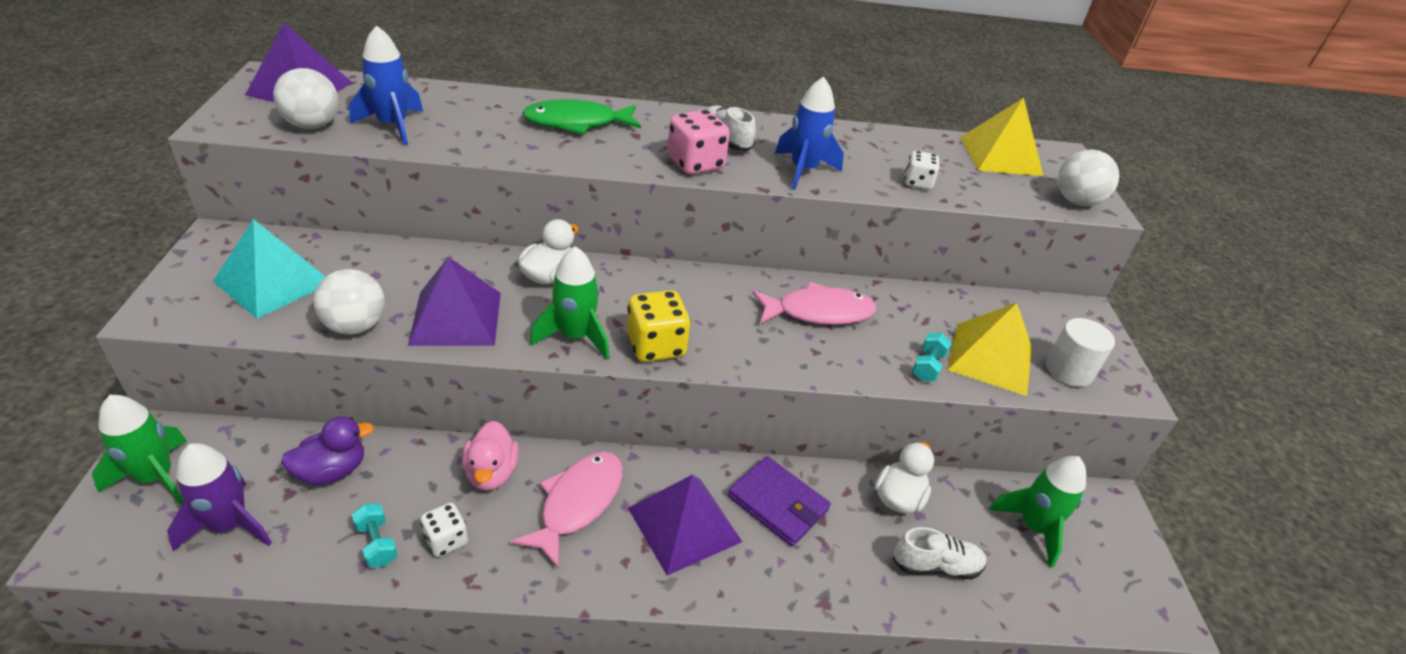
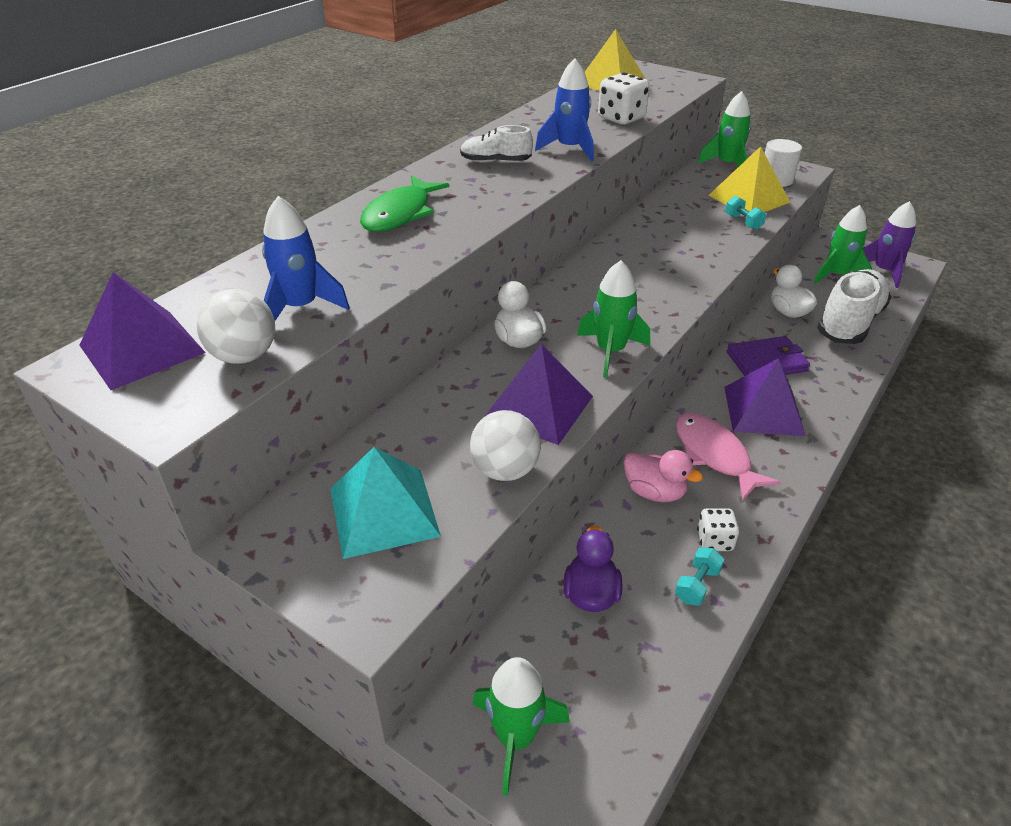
camera: 50 degrees left, 0 degrees up
(229, 525) = (619, 686): purple rocket -> purple rocket (883, 271)
(377, 544) = (697, 585): turquoise dumbbell -> turquoise dumbbell turned 60 degrees counterclockwise
(656, 346) = (649, 318): yellow dice -> none
(695, 164) = (521, 184): pink dice -> none
(819, 312) = (659, 238): pink fish -> none
(917, 183) = (621, 118): white dice -> white dice, size x1.62
(935, 566) = (849, 322): white shoe -> white shoe, size x1.86
(1051, 321) = (727, 165): none -> green rocket
(1076, 201) = (683, 82): white ball -> none

